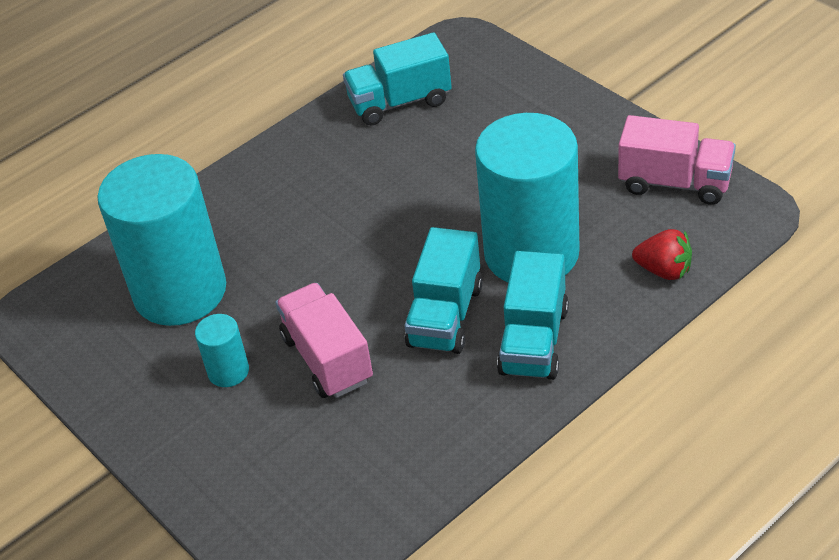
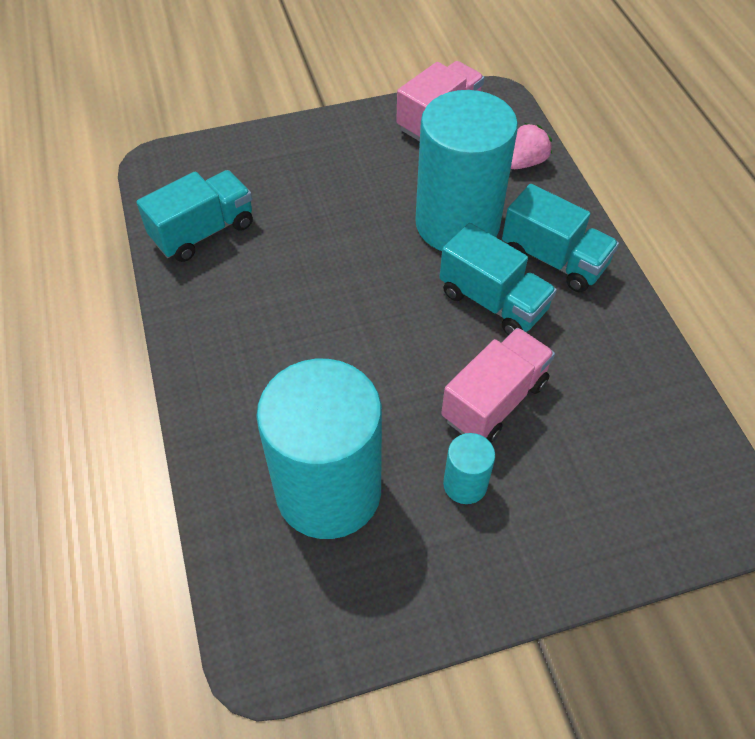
camera: 70 degrees left, 10 degrees up
(327, 359) = (494, 400): pink truck -> pink truck turned 135 degrees clockwise
(400, 102) = (203, 232): turquoise truck -> turquoise truck turned 135 degrees counterclockwise
(664, 270) = (525, 162): red strawberry -> pink strawberry

